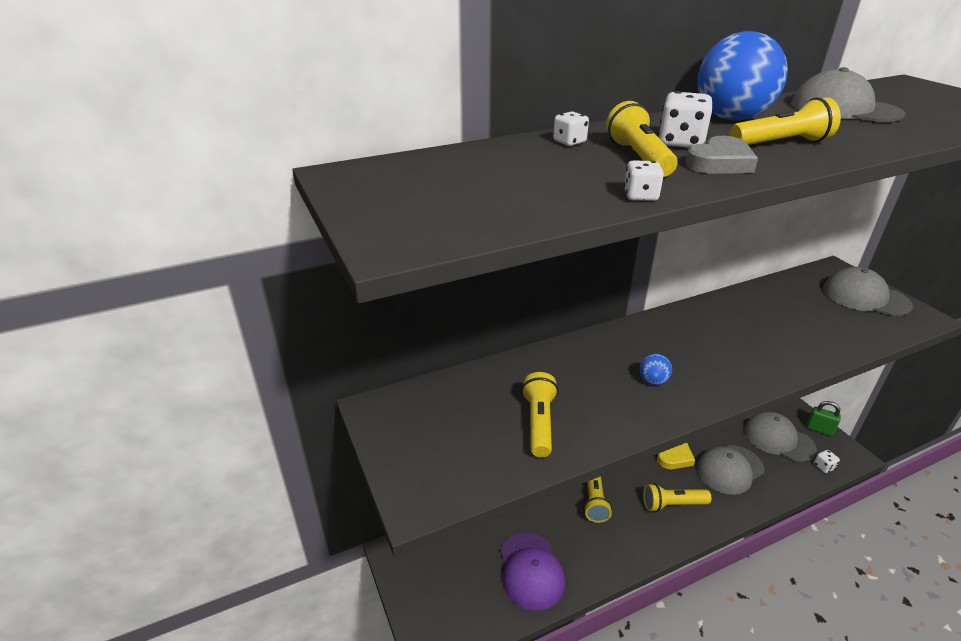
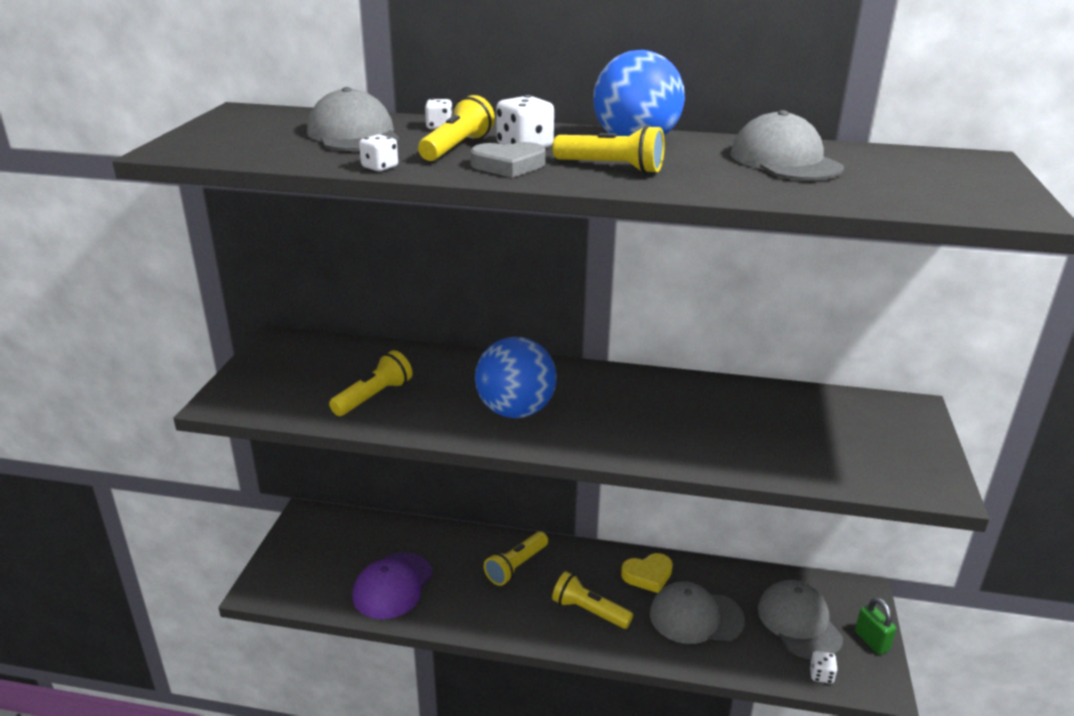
camera: 35 degrees right, 5 degrees down
(653, 381) = (515, 411): blue ball -> blue ball, size x2.32
(865, 297) = (896, 443): grey cap -> grey cap (354, 134)

